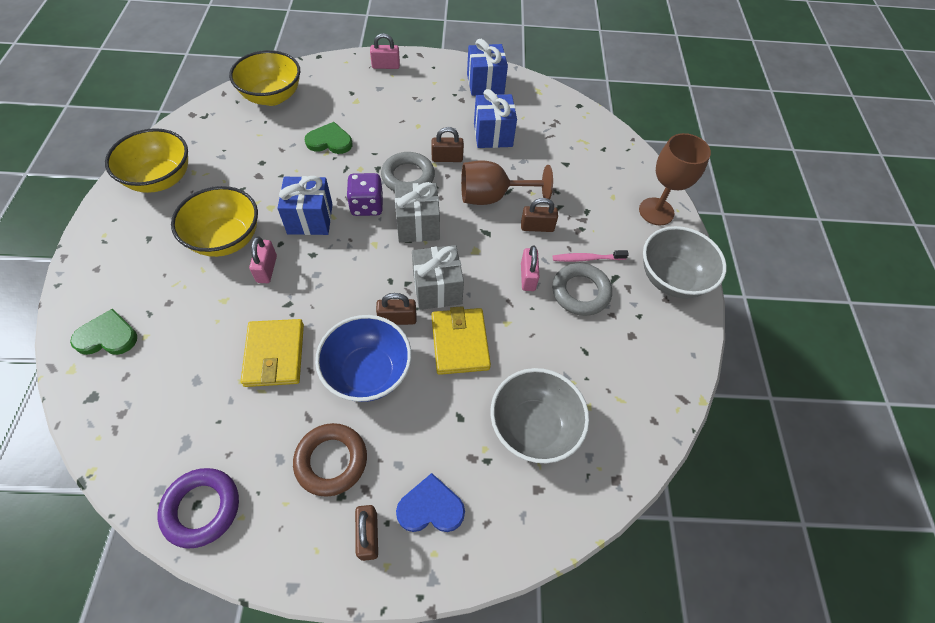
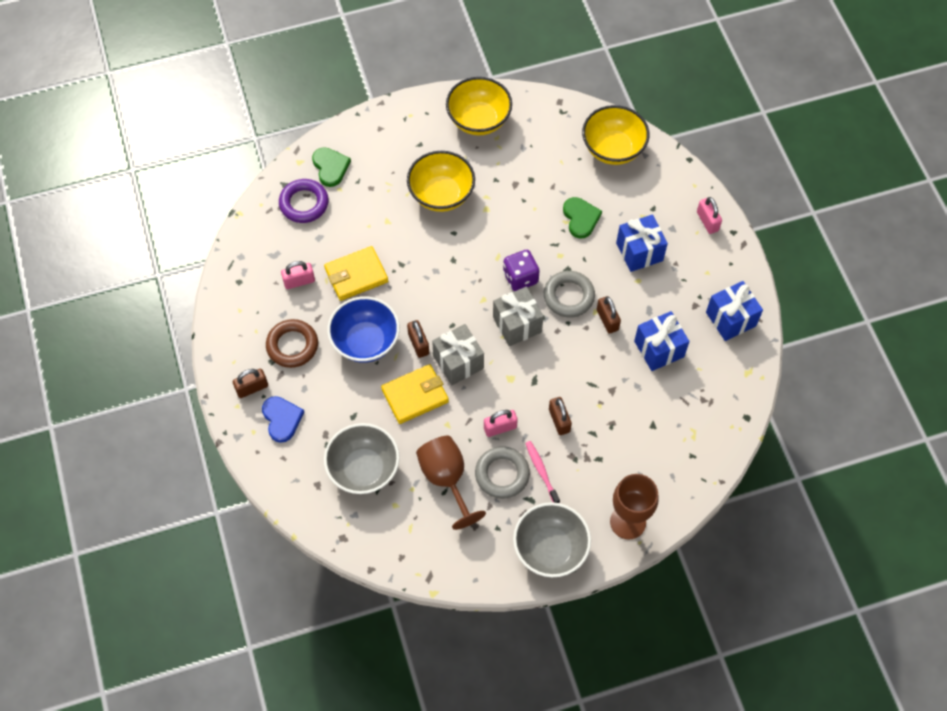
camera: 75 degrees right, 5 degrees up
(202, 508) = (237, 285): purple ring -> purple ring (304, 203)
(267, 269) = (426, 235): pink padlock -> pink padlock (299, 281)
(310, 219) = (487, 242): blue gift -> blue gift (639, 252)
(492, 197) = (578, 373): brown goblet -> brown goblet (446, 479)

